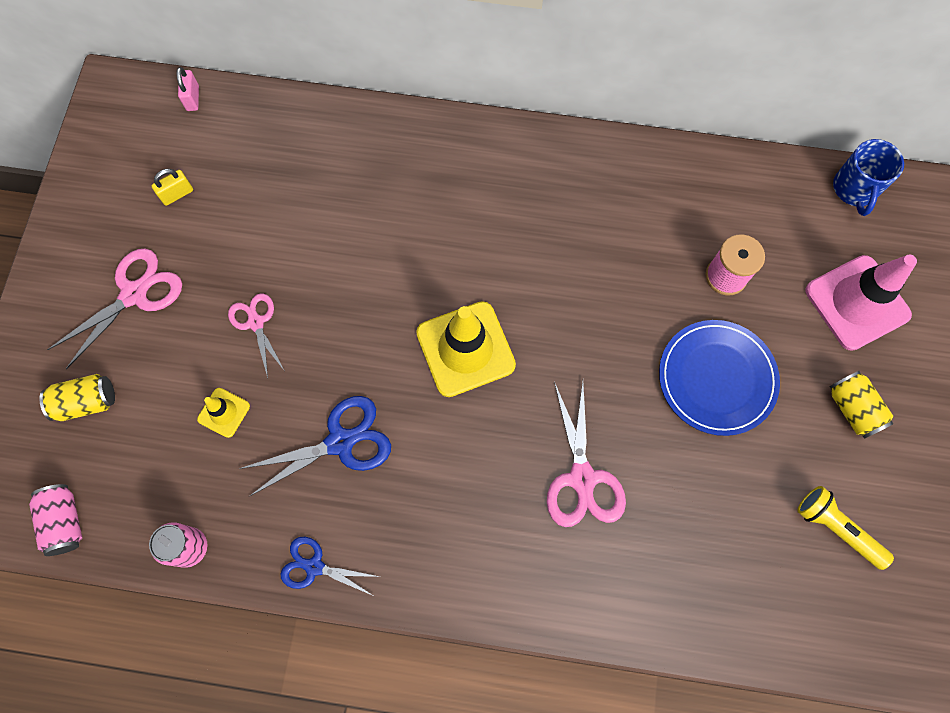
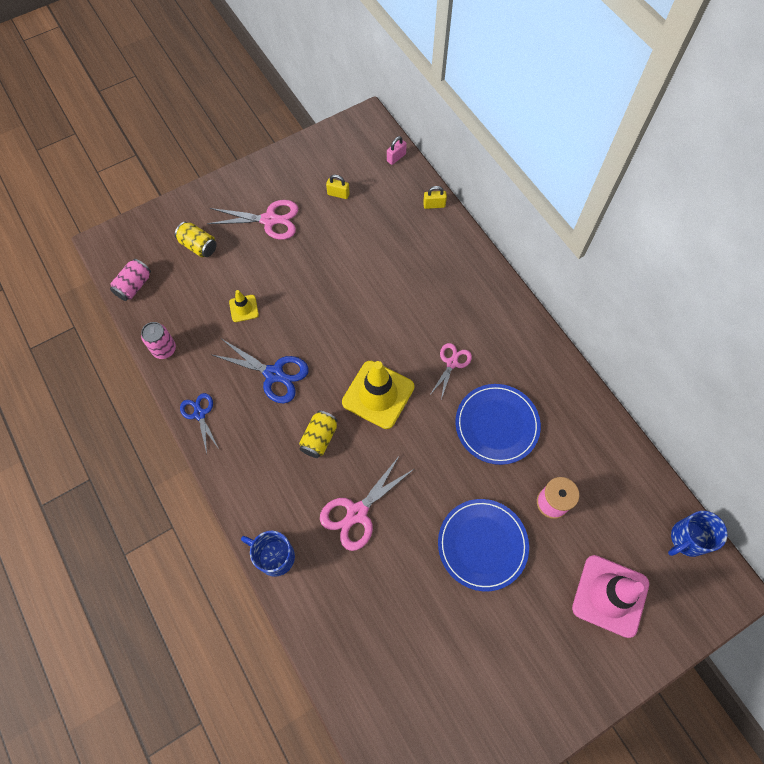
camera: 50 degrees right, 5 degrees down
(256, 322) = (303, 284): pink scissors -> pink scissors (452, 363)
(292, 110) = (434, 205): none -> yellow padlock
(560, 608) = (274, 556): none -> blue mug
(602, 259) = (497, 425): none -> blue plate
(836, 528) = (450, 686): yellow flashlight -> none
(852, 409) = (536, 643): yellow can -> yellow can (319, 438)

